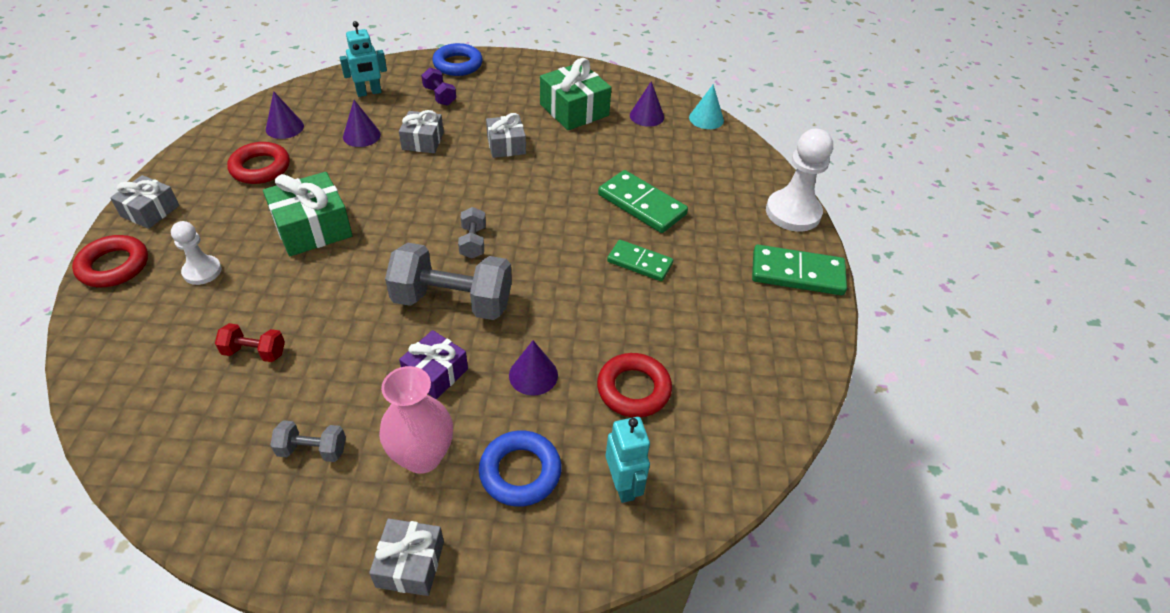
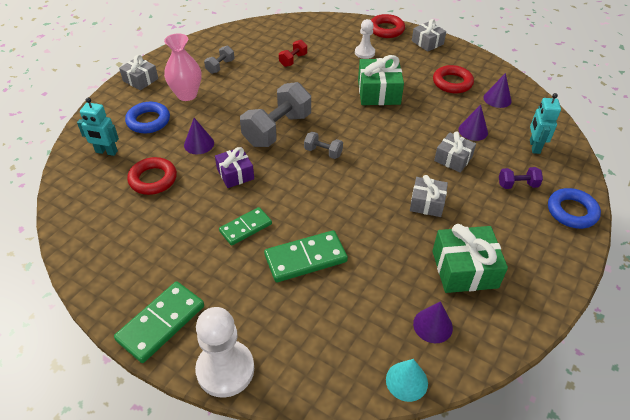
camera: 120 degrees right, 0 degrees up
(435, 373) = (231, 110): purple gift -> purple gift (235, 174)

